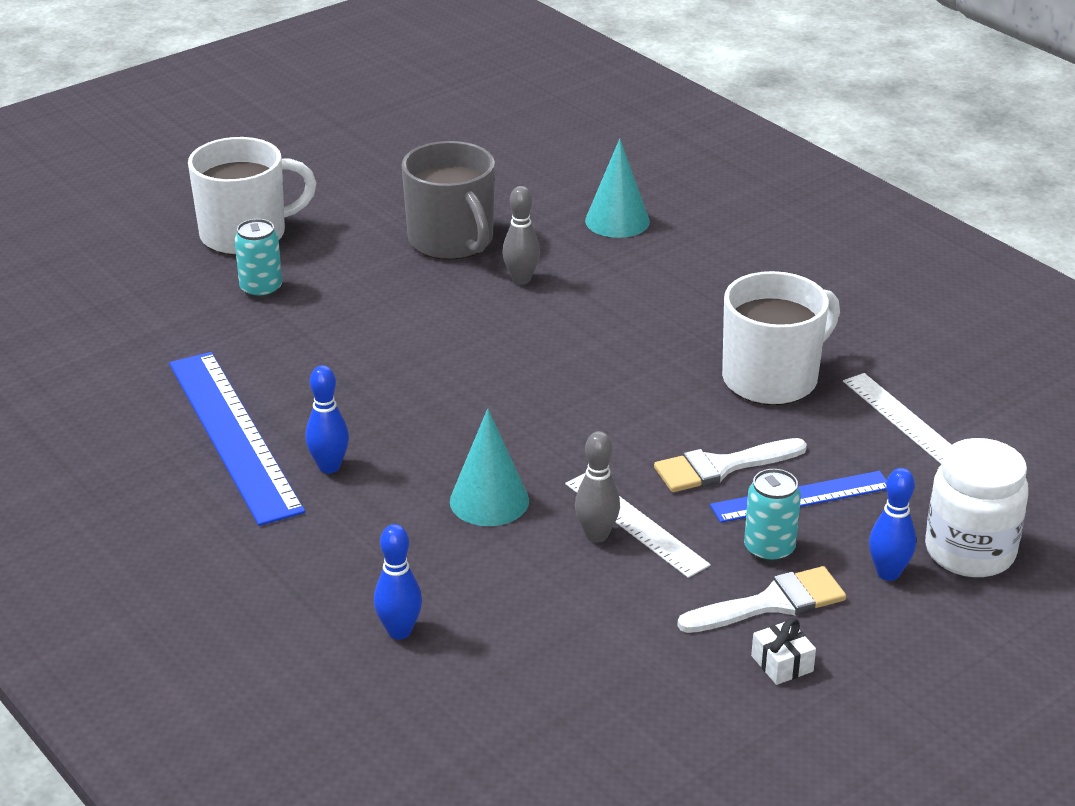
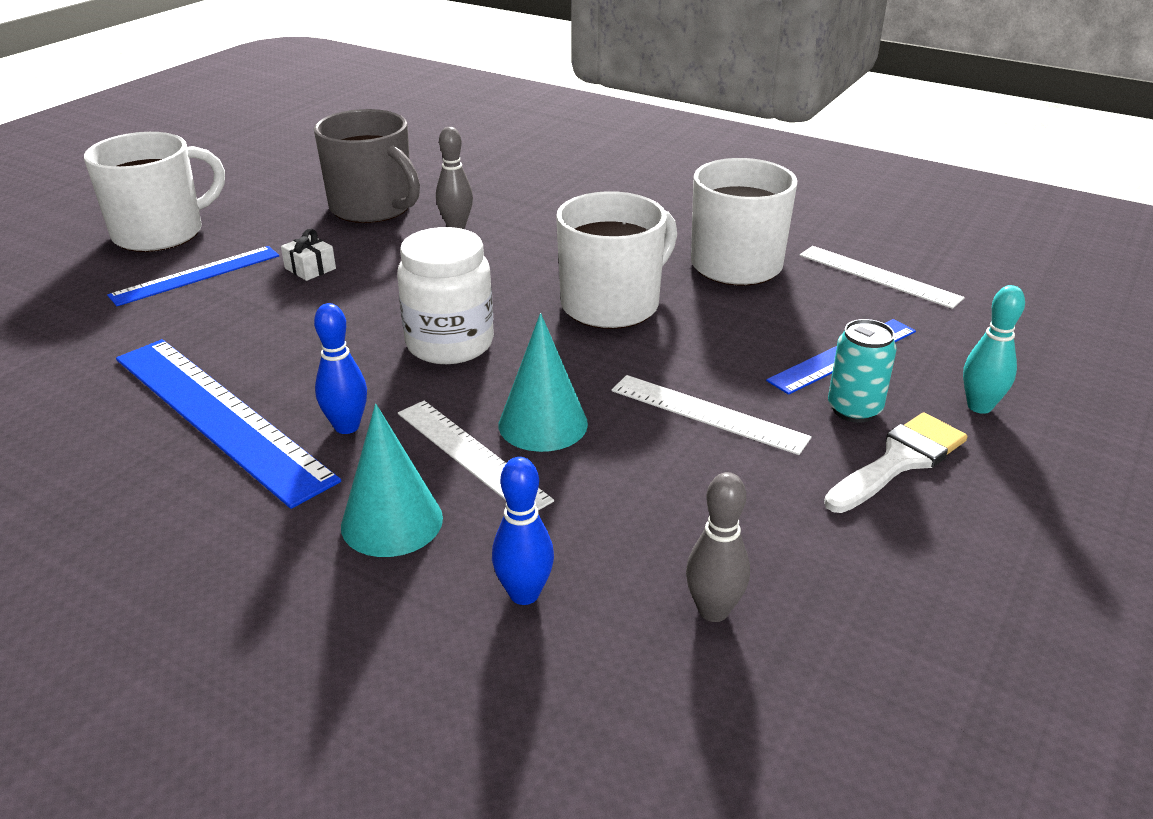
camera: 20 degrees left, 0 degrees up
(261, 289) = (196, 275): turquoise can -> blue ruler
(416, 514) = (471, 455): none -> white ruler
(596, 535) = (677, 434): grey bowling pin -> grey bowling pin (713, 610)
(617, 221) = (515, 172): turquoise cone -> turquoise cone (392, 521)
(620, 398) = (612, 304): none -> white mug
(721, 467) = (750, 345): white brush -> none
(782, 663) = (961, 521): white gift -> white gift (310, 268)
(888, 573) = (979, 406): blue bowling pin -> turquoise bowling pin
(970, 552) = (1030, 371): white jar -> white jar (449, 344)

